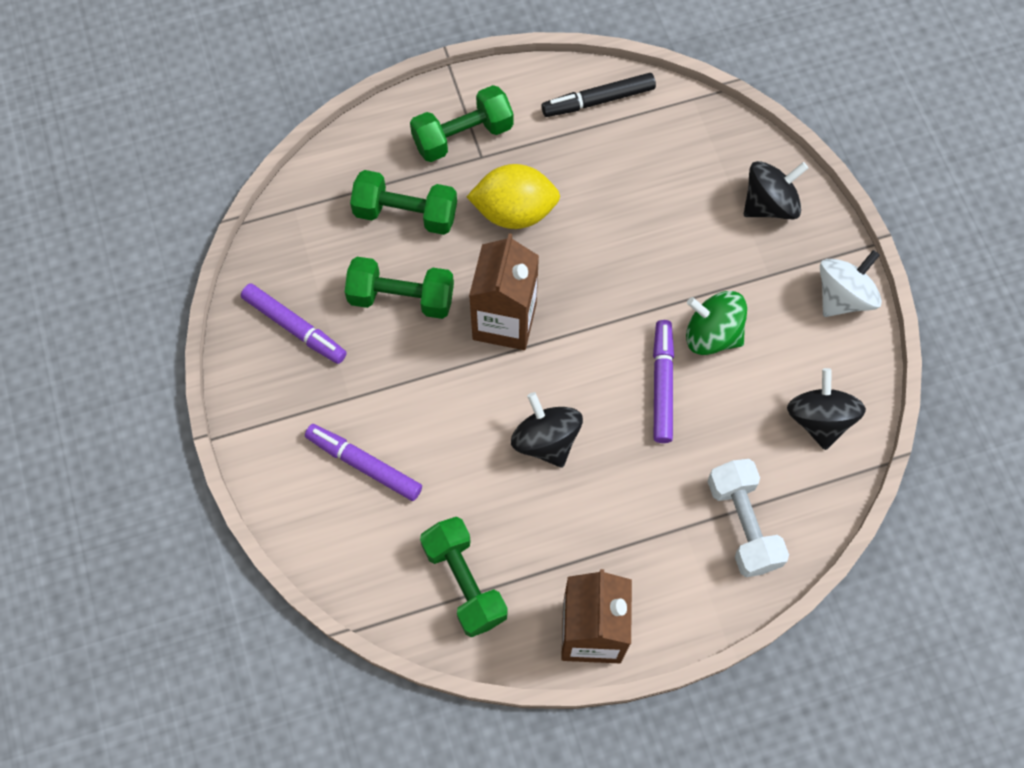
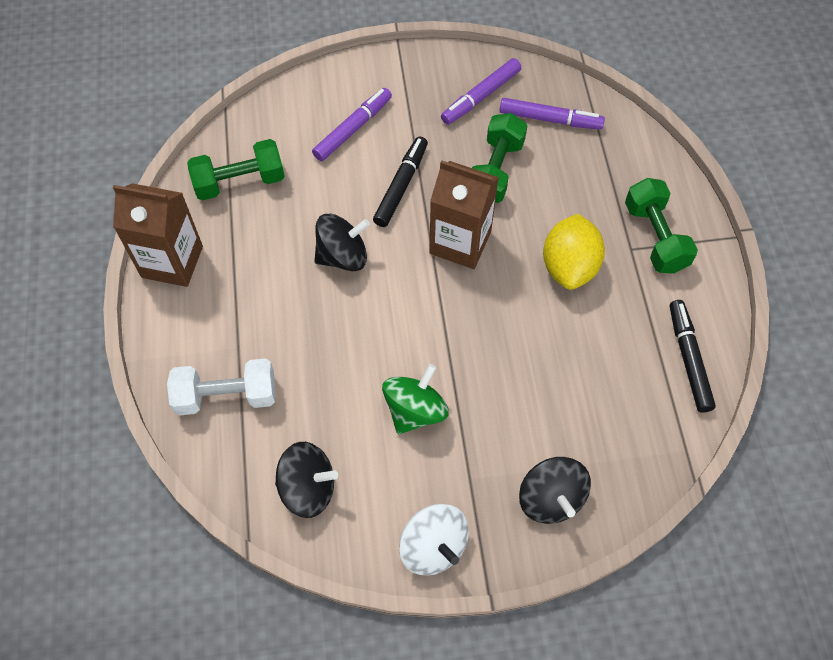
camera: 100 degrees right, 5 degrees down
(406, 213) = (577, 183): green dumbbell -> none
(439, 395) = (401, 186): none -> black marker
(662, 384) = (374, 356): purple marker -> purple marker (550, 119)

